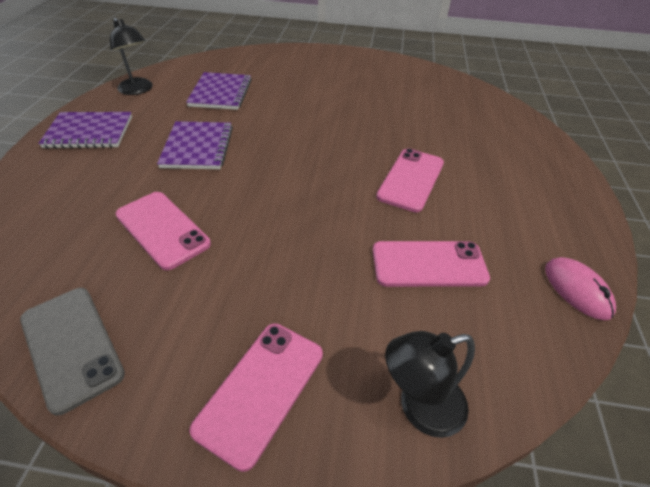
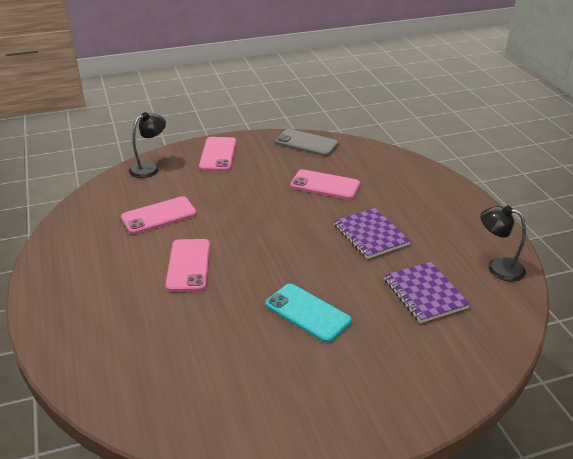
camera: 155 degrees right, 10 degrees down
(89, 132) = (461, 218): purple notebook -> none
(325, 109) = (307, 313): none -> turquoise phone
(577, 290) = (65, 230): pink mouse -> none

